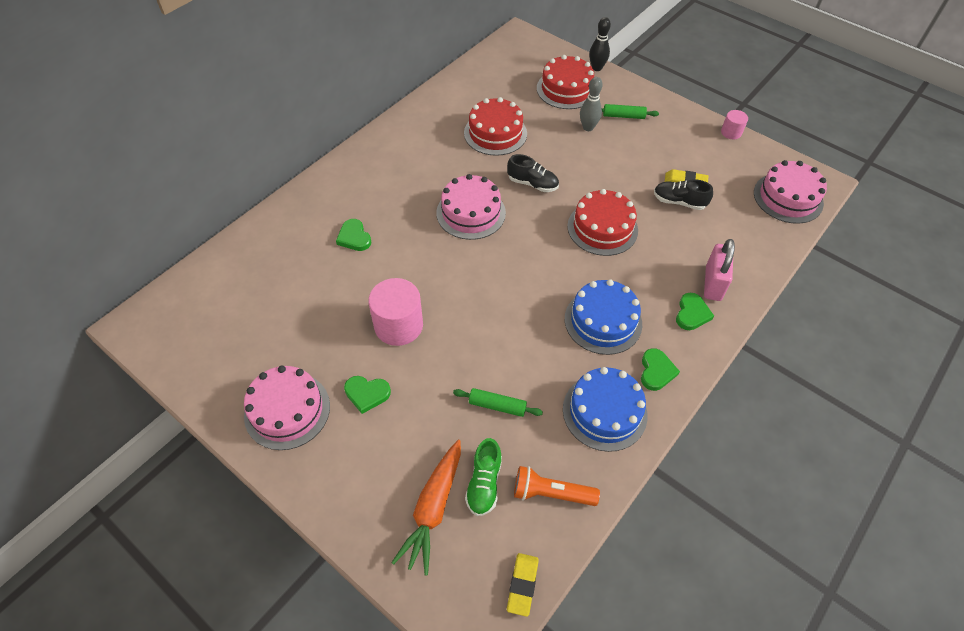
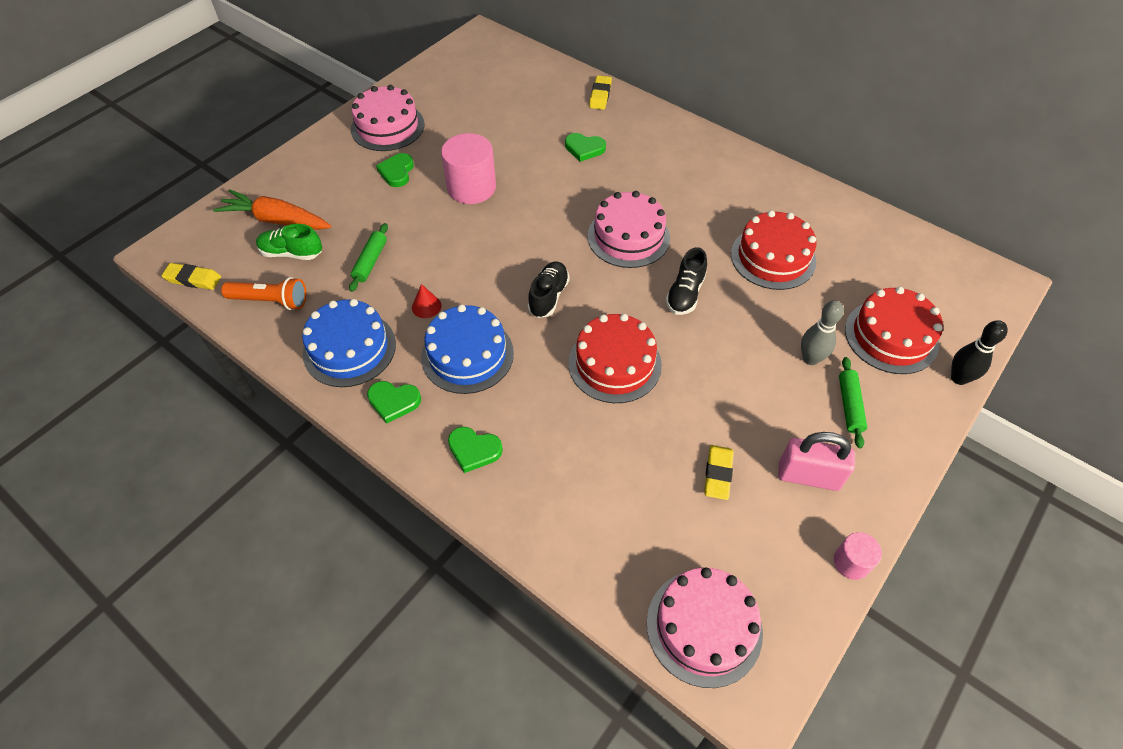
camera: 90 degrees right, 0 degrees up
(276, 223) = (600, 95): none -> yellow eraser
(354, 237) = (584, 148): green heart -> green heart turned 135 degrees counterclockwise
(551, 493) = (270, 301): orange flashlight -> orange flashlight turned 90 degrees clockwise
(552, 354) = (426, 306): none -> red cone
(679, 202) = (673, 460): black shoe -> black shoe (548, 296)
(713, 283) = (523, 483): pink padlock -> pink padlock (808, 476)

